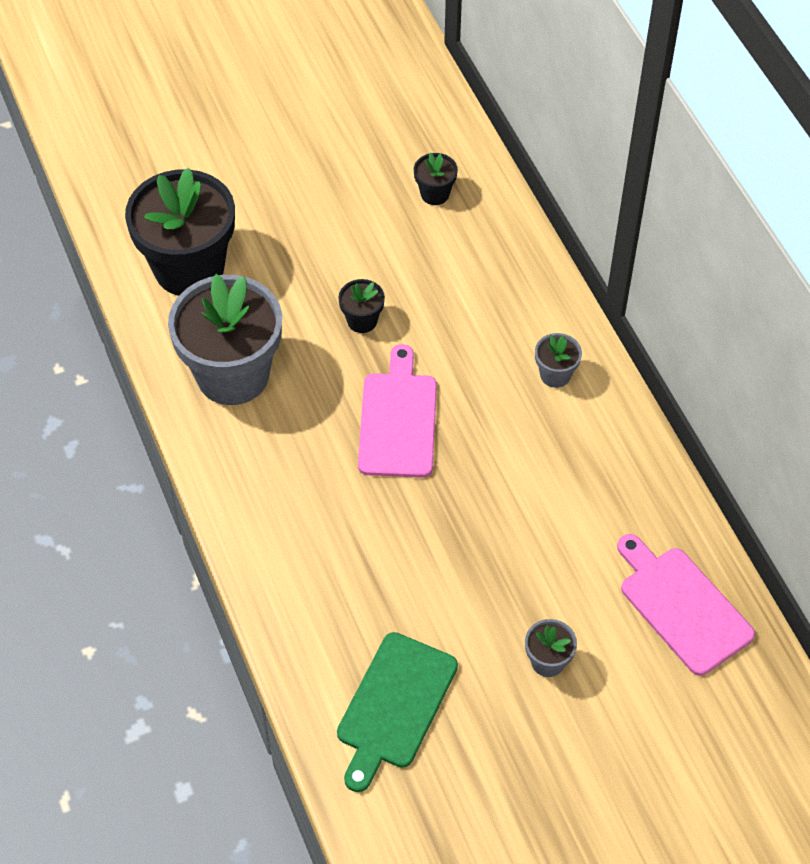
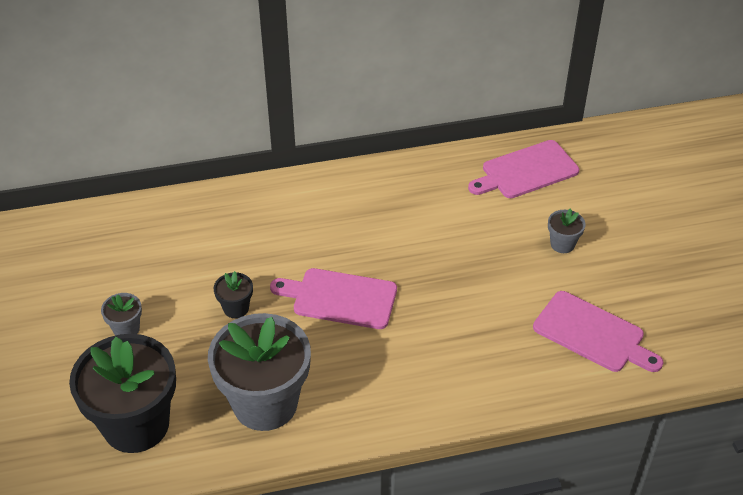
camera: 80 degrees left, 10 degrees down
(394, 706) = (593, 334): green cutting board -> pink cutting board
(435, 194) = (123, 245): black flower pot -> none
(555, 375) = (322, 202): grey flower pot -> grey flower pot (126, 329)

